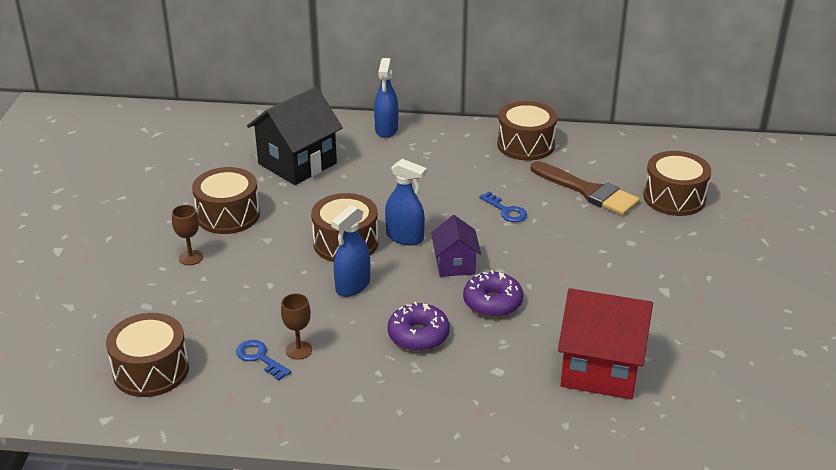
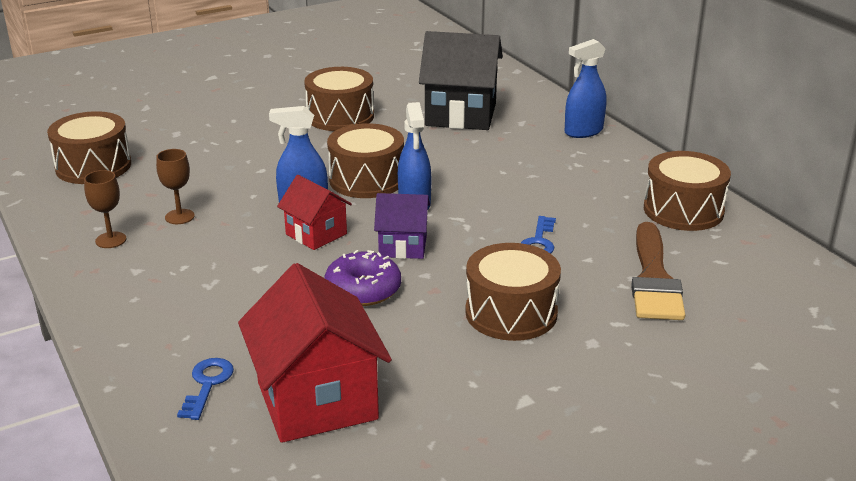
camera: 55 degrees right, 5 degrees down
(190, 258) = (260, 125): brown goblet -> brown goblet (111, 240)
(260, 358) = (151, 204): blue key -> blue key (207, 385)
(398, 295) = (316, 234): none -> red house
(418, 335) = (262, 267): purple donut -> none
(455, 264) = (403, 246): purple house -> purple house turned 45 degrees clockwise
(674, 198) = (736, 344): brown drum -> brown drum (511, 313)

